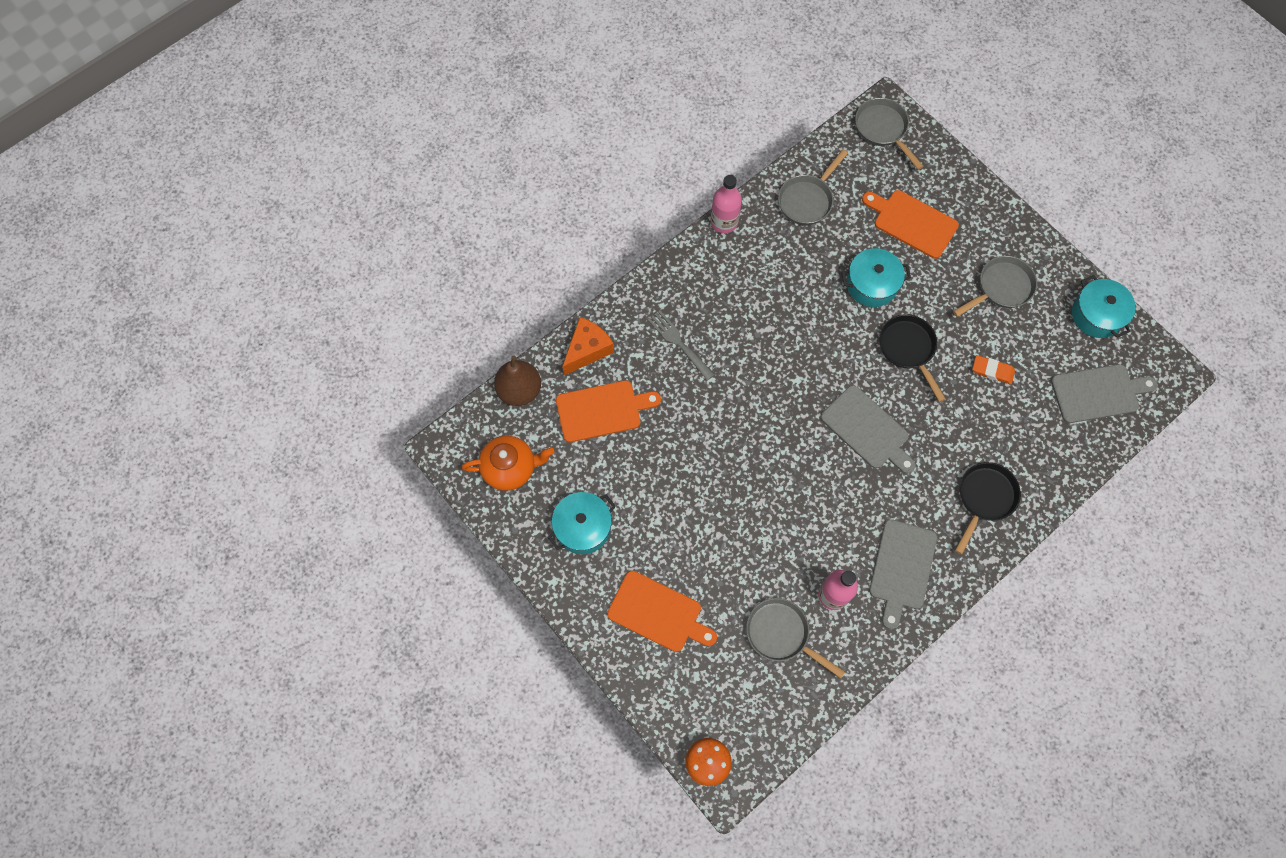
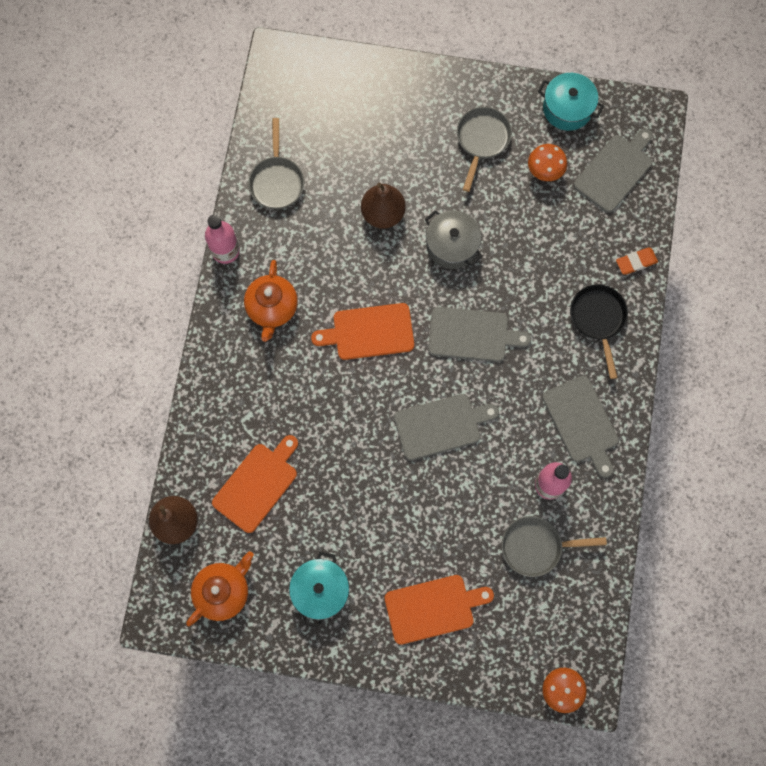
camera: 40 degrees left, 5 degrees up
(587, 350) = (203, 445): orange cheese -> none
(679, 343) = (272, 380): grey fork -> none
(724, 290) = (272, 308): none -> orange teapot
(783, 479) = (441, 426): none -> grey cutting board
(871, 284) = (383, 214): turquoise pot -> brown pear
(883, 129) = (289, 76): grey pan -> none
(908, 349) = (452, 245): black pan -> grey pot
(912, 222) = (373, 138): orange cutting board -> orange cutting board (369, 332)
(992, 371) = (527, 214): orange eraser -> orange eraser (636, 262)
(1035, 349) = (544, 171): none -> orange mushroom

